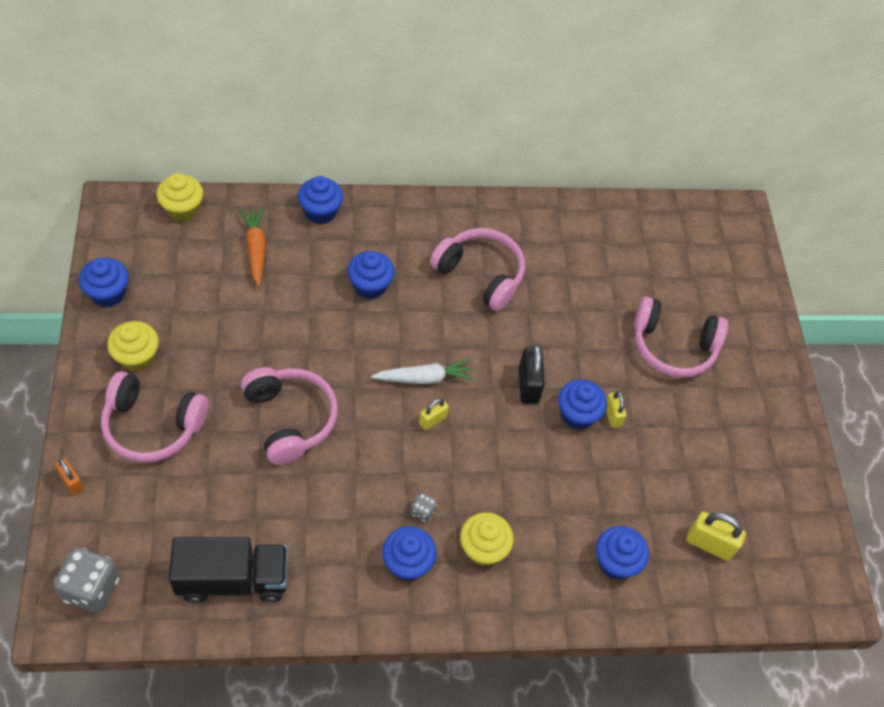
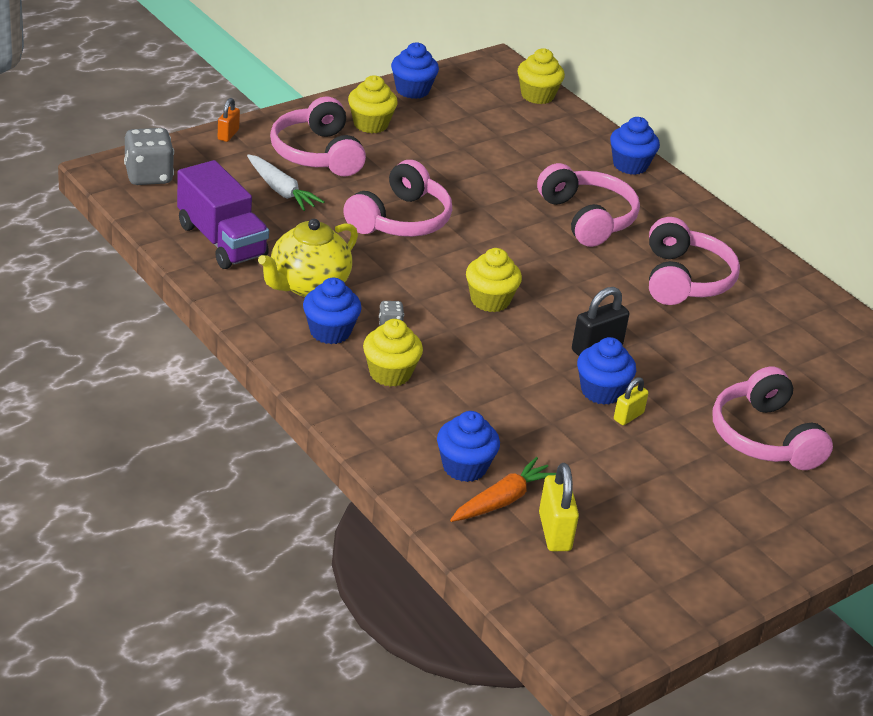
camera: 60 degrees right, 20 degrees down
(233, 579) = (221, 241): black truck -> purple truck
(256, 249) = (546, 145): orange carrot -> orange carrot (502, 500)
(336, 544) = (308, 285): none -> yellow teapot
(370, 286) = (587, 218): blue cupcake -> pink headphones
(424, 378) = (528, 281): white carrot -> white carrot (281, 190)
(432, 420) = (490, 300): yellow padlock -> yellow cupcake

